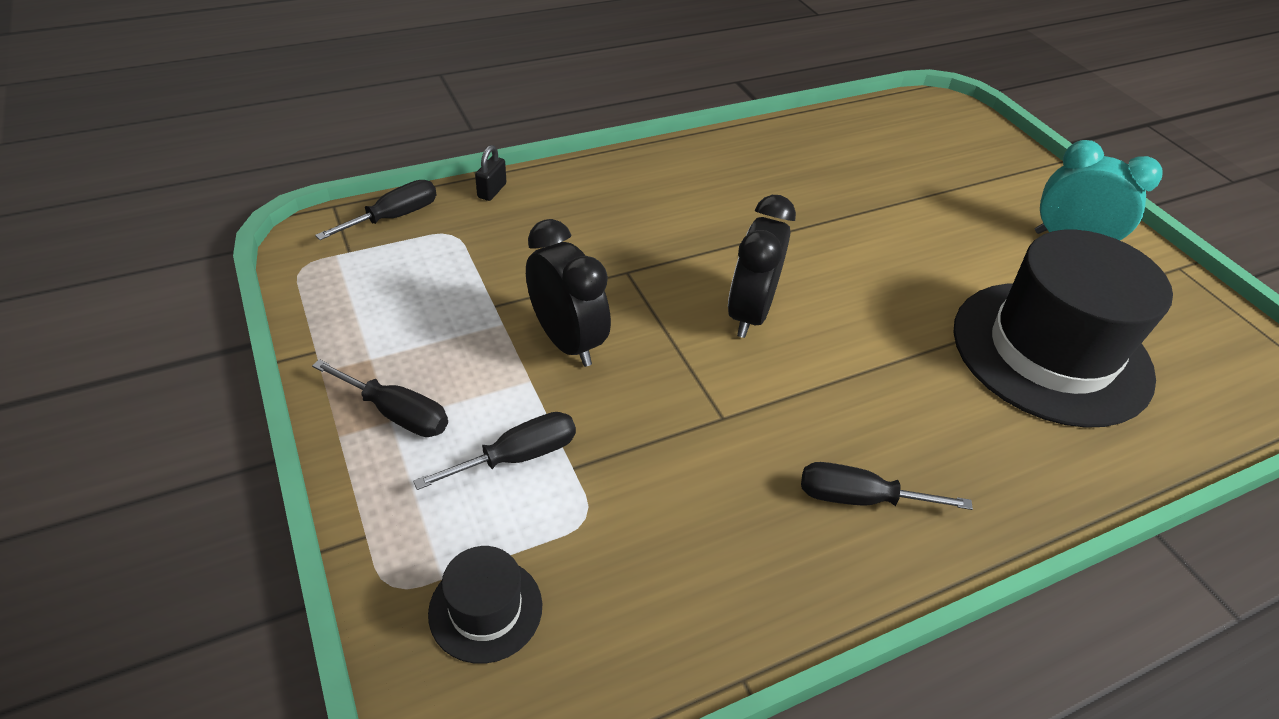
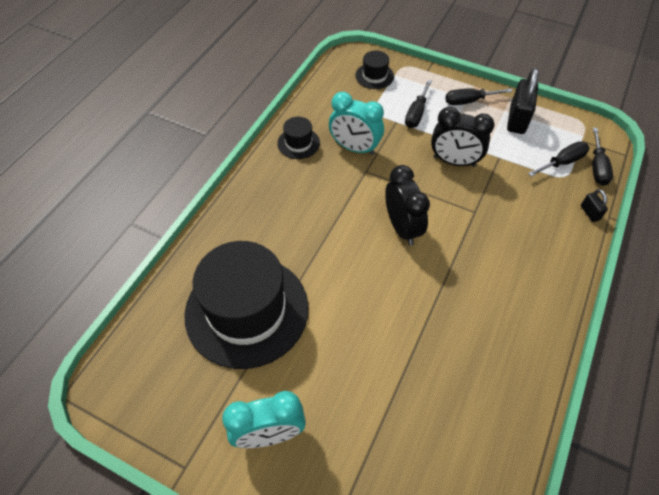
camera: 145 degrees right, 10 degrees up
(379, 333) = (517, 120): none -> black padlock
(703, 468) = (355, 148): none -> turquoise clock
(804, 553) = (298, 143): none -> black hat
(859, 498) = (293, 173): black screwdriver -> black screwdriver (562, 162)

